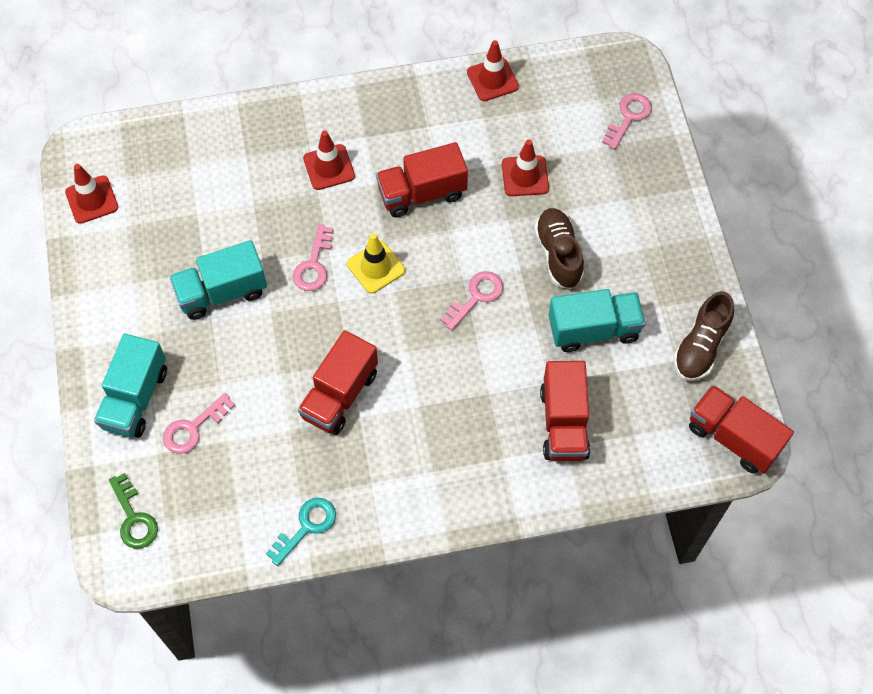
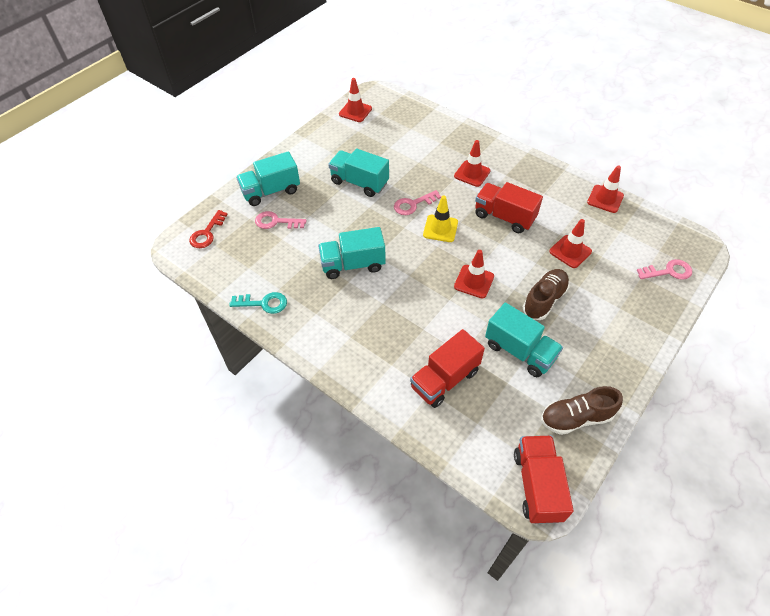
camera: 50 degrees right, 10 degrees down
(134, 518) = (207, 233): green key -> red key
(340, 395) = (353, 264): red truck -> turquoise truck
(476, 297) = (474, 281): pink key -> red traffic cone

